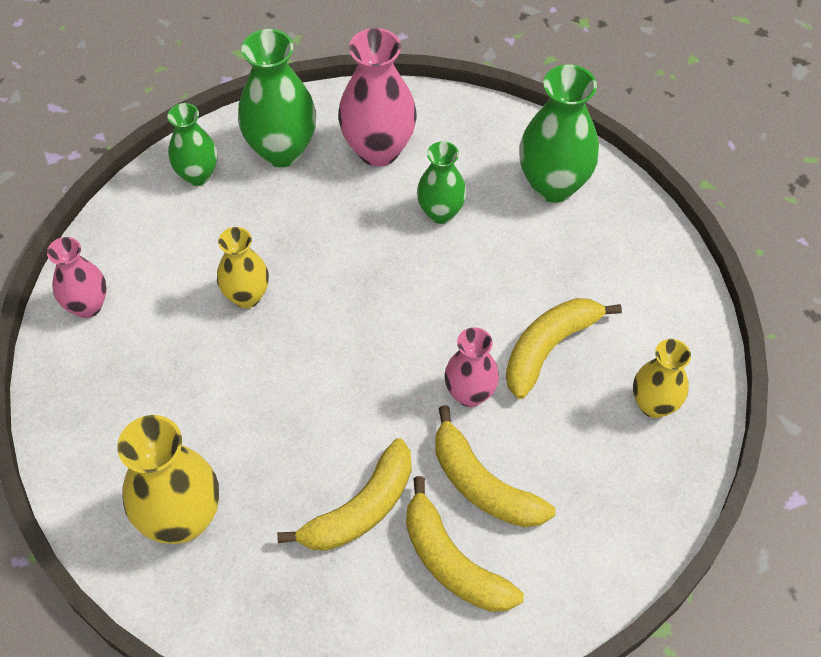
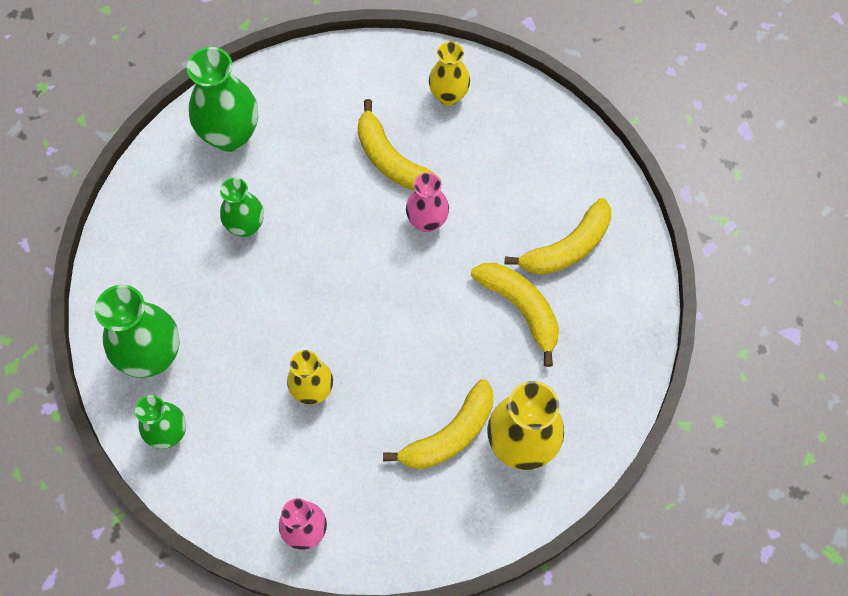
camera: 85 degrees left, 10 degrees up
(378, 150) = (166, 271): pink vase -> none
(483, 484) = (506, 220): yellow banana -> yellow banana (449, 435)

